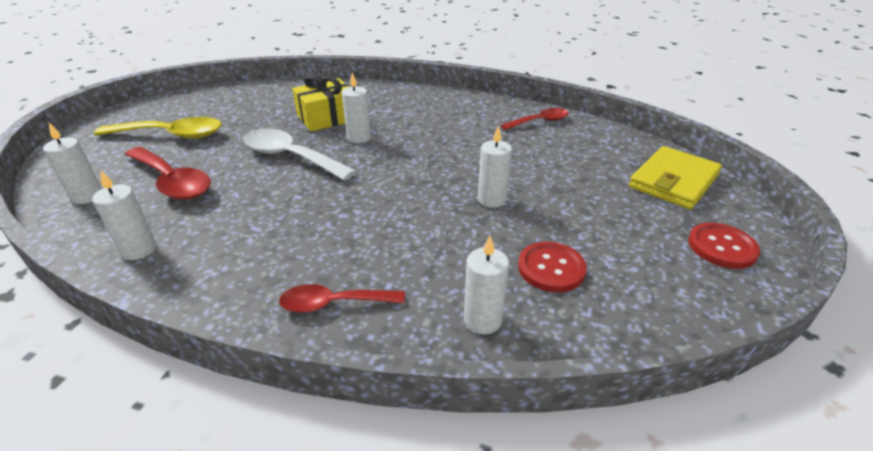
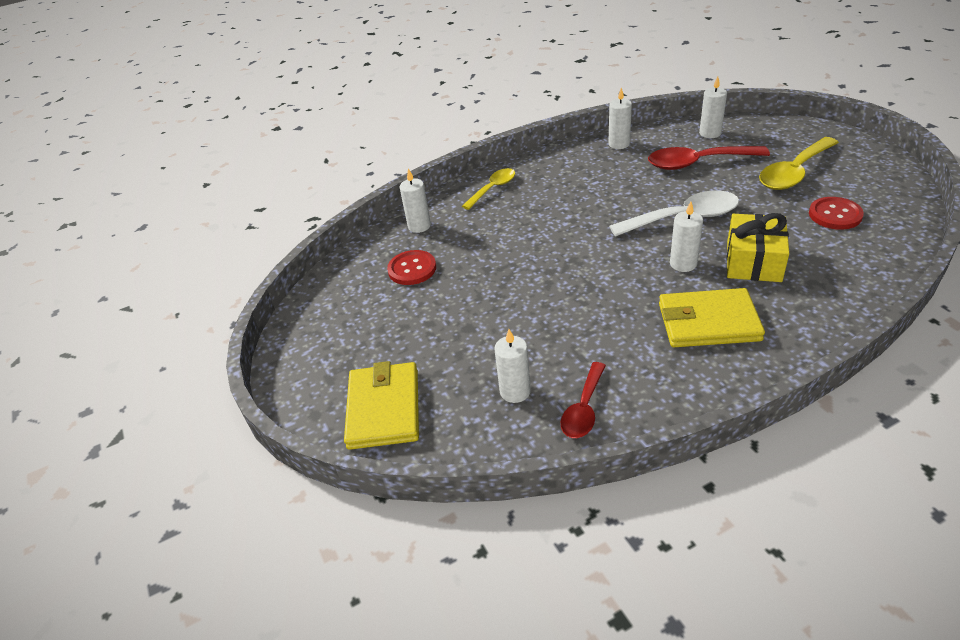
camera: 140 degrees right, 5 degrees up
(334, 303) = (493, 189): red spoon -> yellow spoon
(412, 113) = (708, 322): none -> yellow wallet
(492, 200) = (500, 286): white candle -> white candle (515, 391)
(722, 247) = (315, 356): red button -> red button (835, 215)

